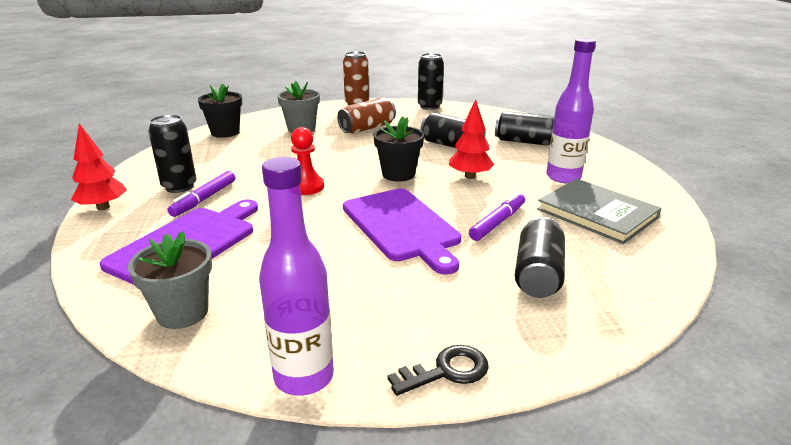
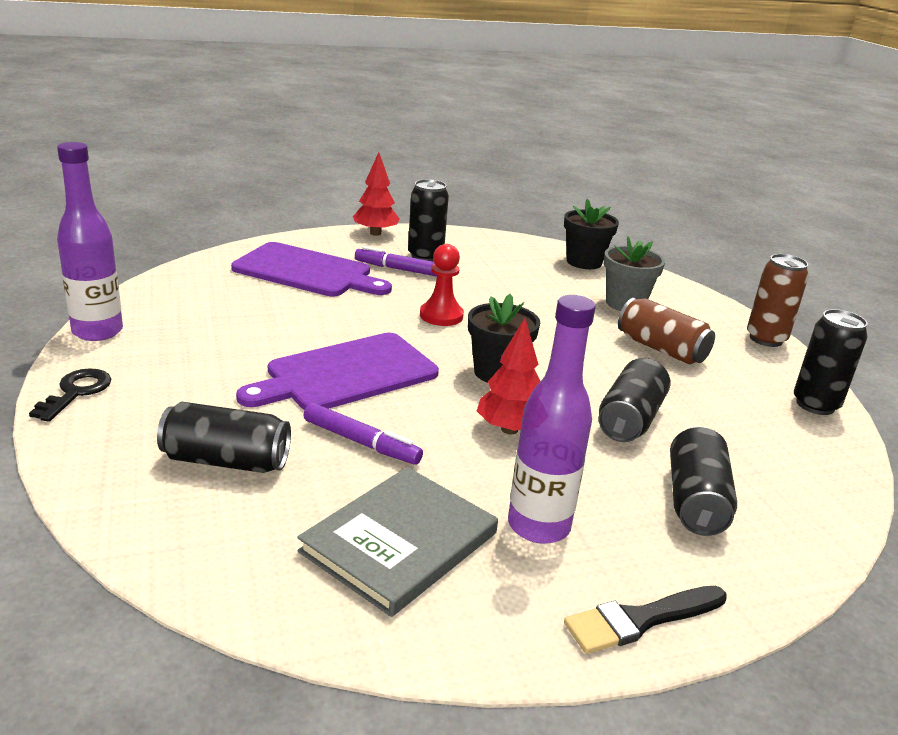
camera: 80 degrees right, 0 degrees up
(182, 312) = (198, 282): grey flower pot -> none
(446, 371) = (76, 392): black key -> black key turned 135 degrees counterclockwise
(620, 163) = (640, 620): none -> black brush

